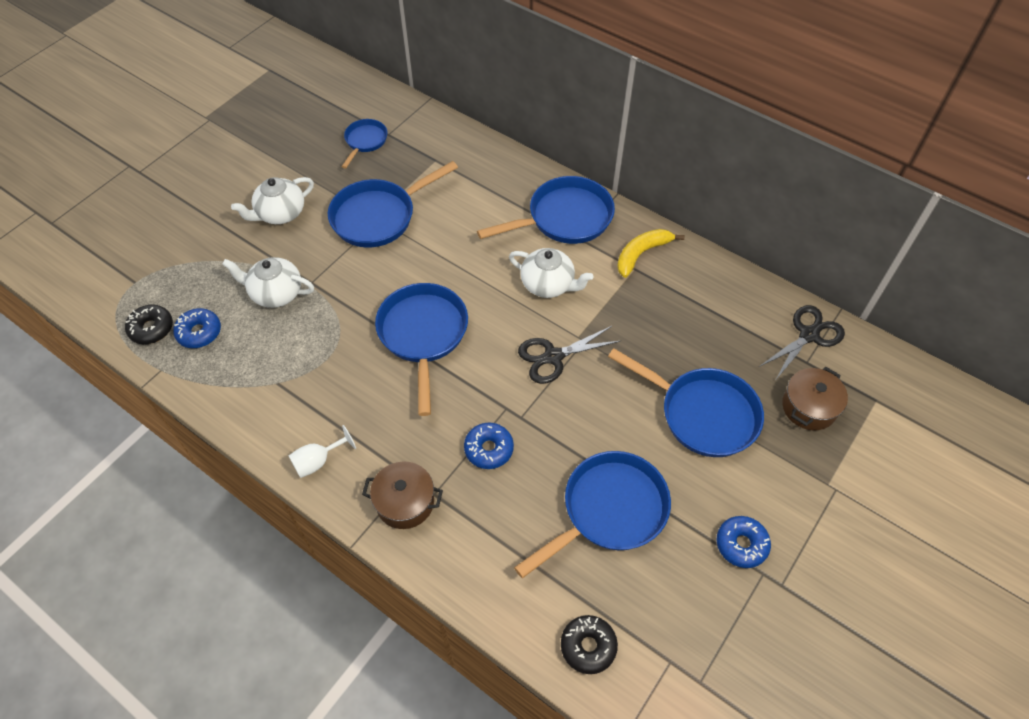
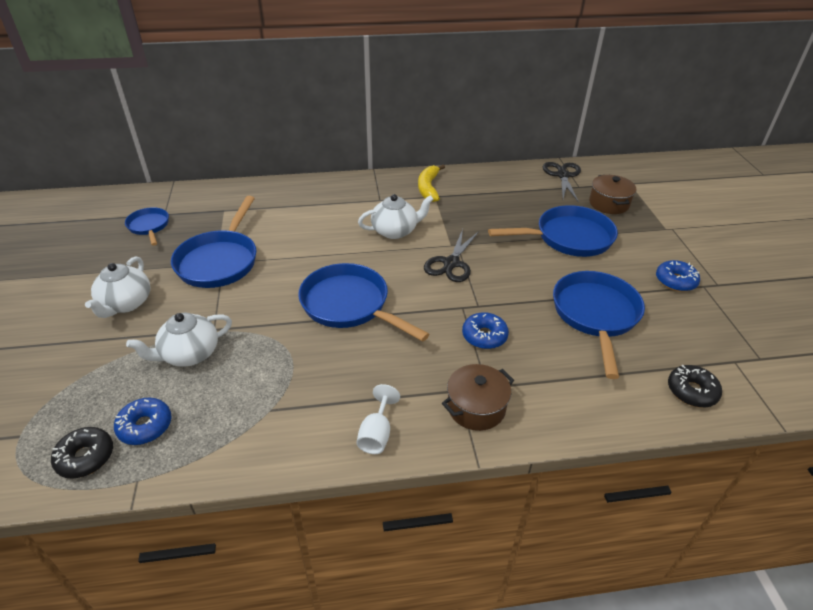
camera: 45 degrees left, 15 degrees down
(564, 218) = (358, 195): blue pan -> none

